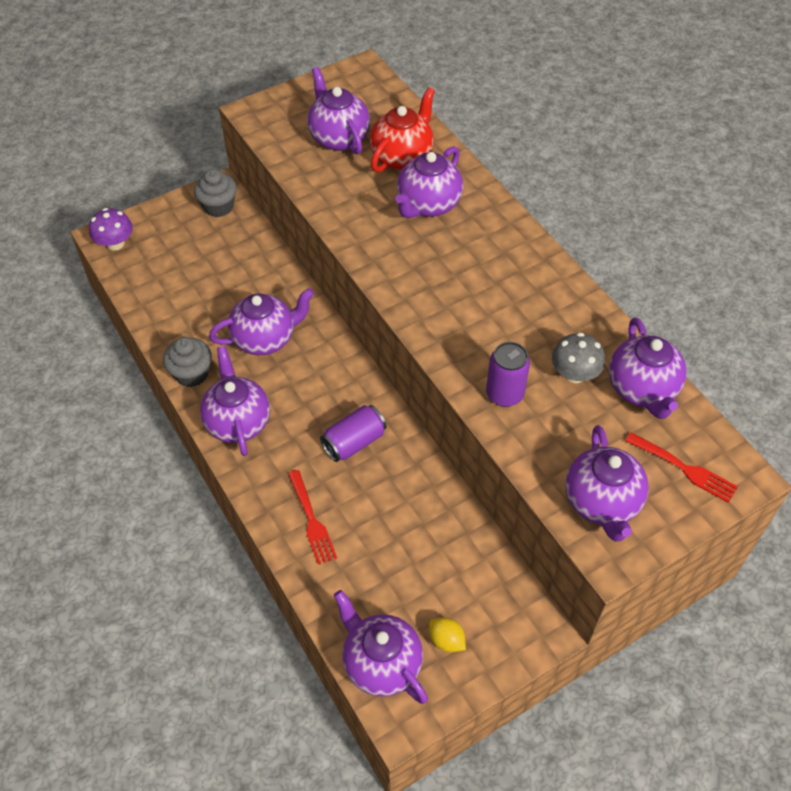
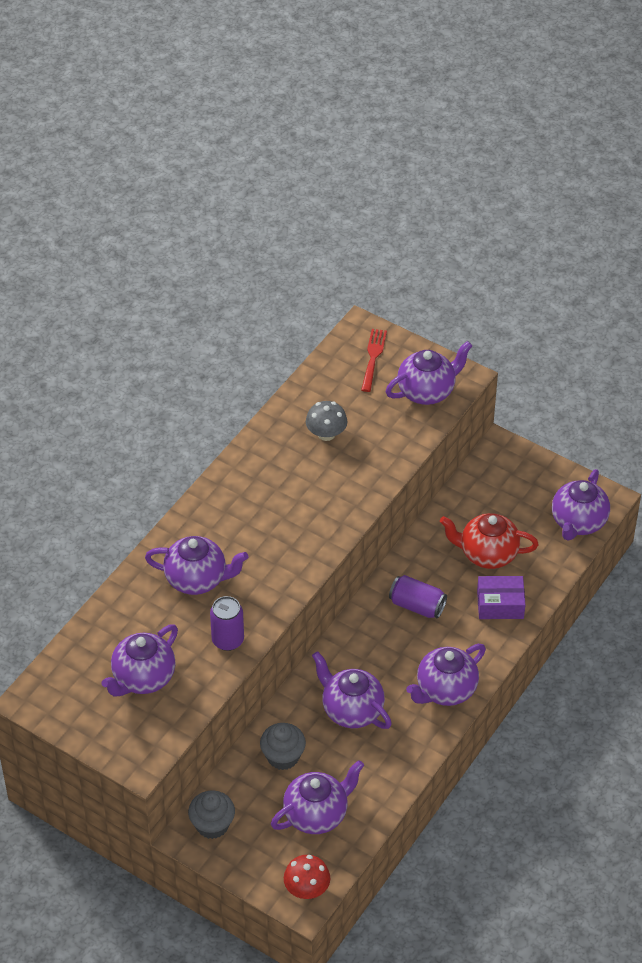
camera: 115 degrees left, 5 degrees down
(115, 243) = (307, 889): purple mushroom -> red mushroom
(191, 373) = (418, 746): grey cupcake -> grey cupcake (283, 756)
(311, 520) = (500, 604): red fork -> purple box
(402, 157) = (145, 620): red teapot -> red teapot (487, 554)
(446, 640) = (539, 494): yellow lemon -> none
(504, 394) = (369, 467): purple can -> purple can (228, 640)
(642, 389) = (318, 394): purple teapot -> purple teapot (317, 814)

